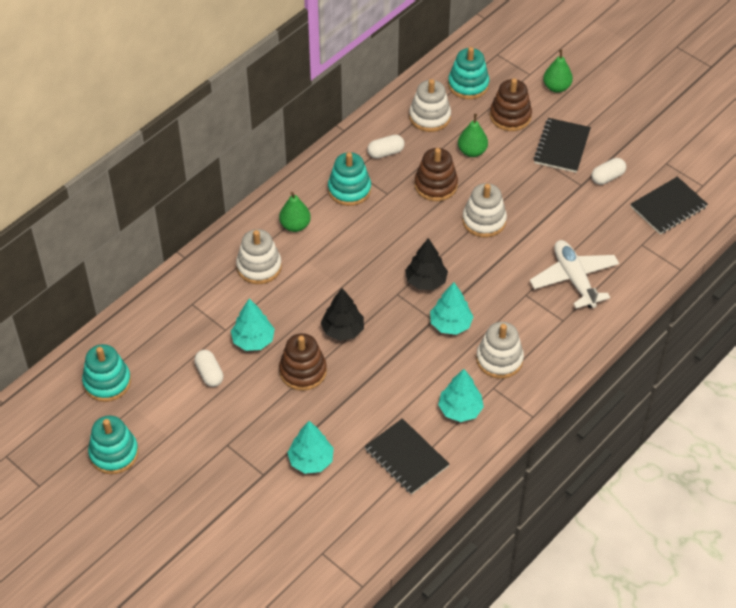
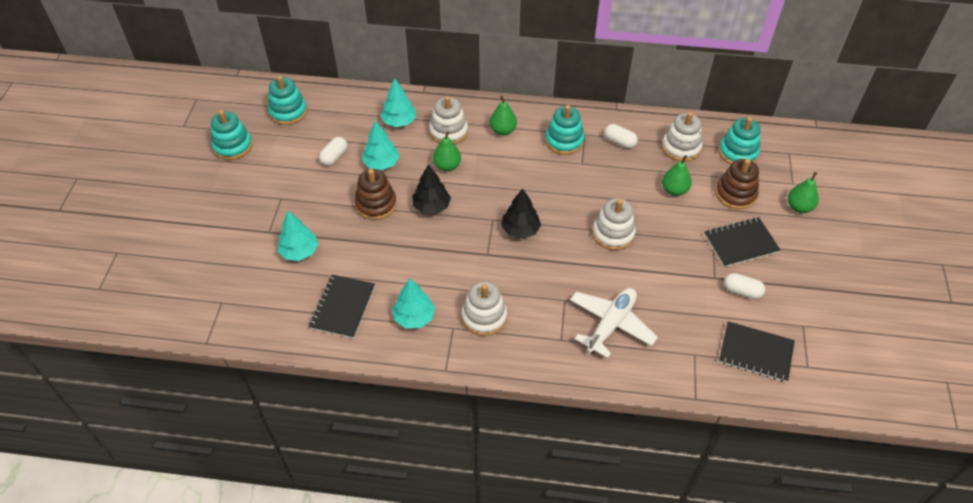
camera: 55 degrees right, 0 degrees up
(302, 292) = (447, 166): none -> green pear
(436, 185) = (618, 186): brown stacking toy -> none
(450, 324) = (492, 267): turquoise tree -> turquoise tree (399, 121)

